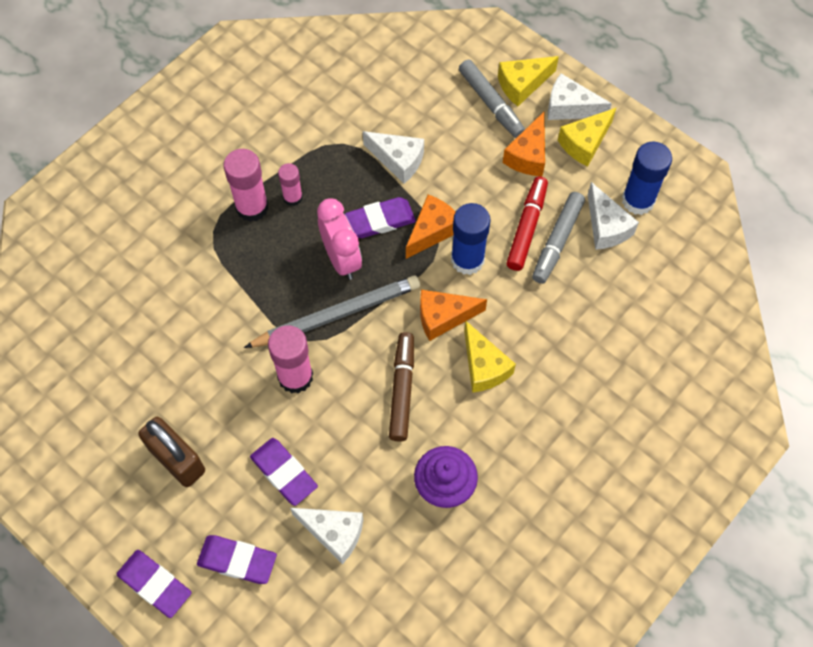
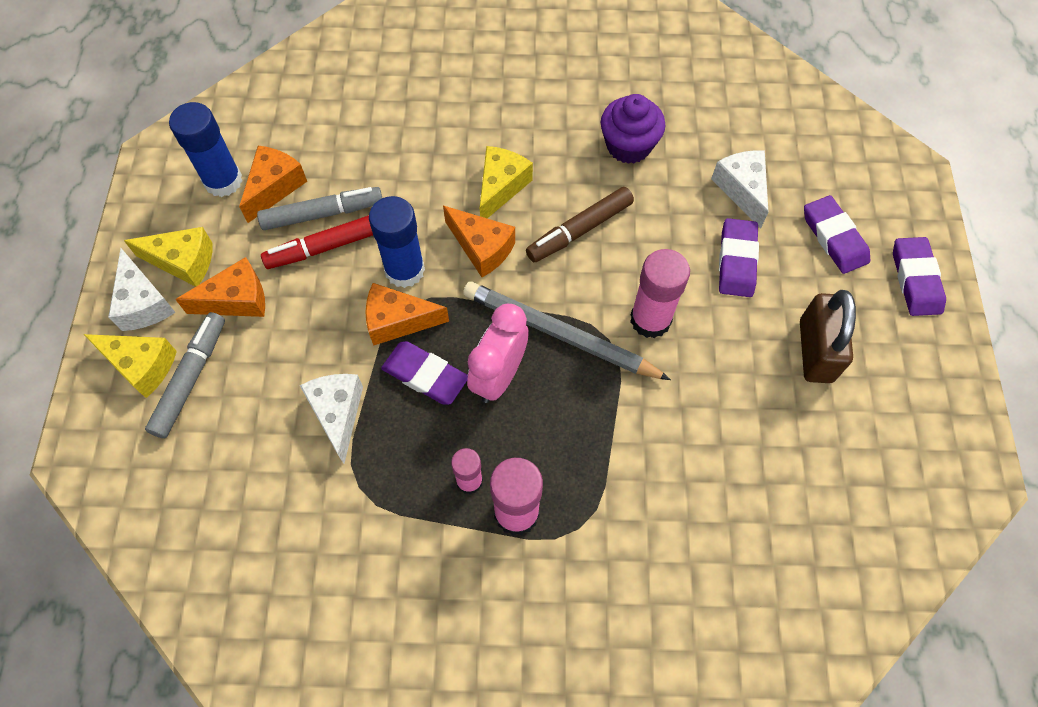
camera: 130 degrees left, 0 degrees up
(606, 227) = (274, 187): white cheese -> orange cheese

